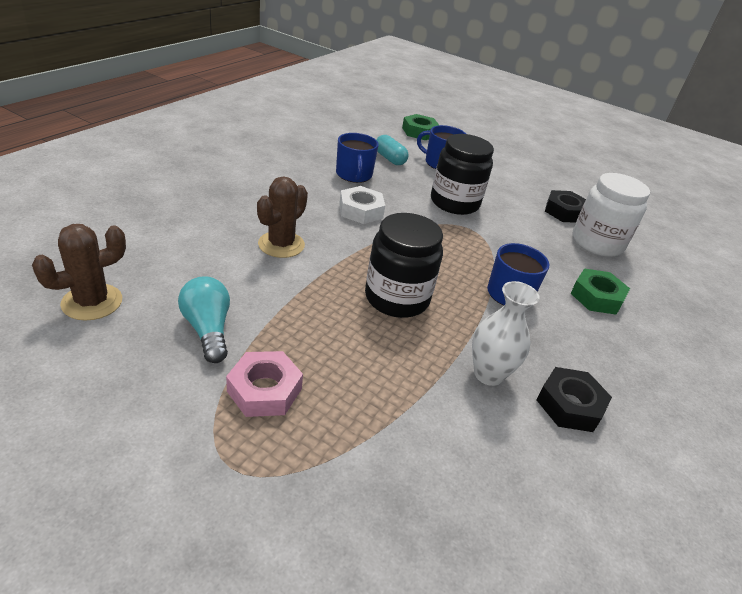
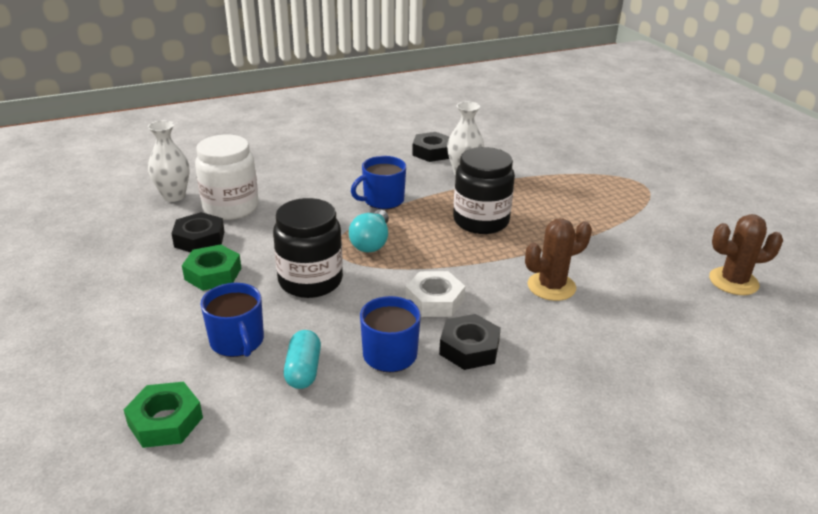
camera: 140 degrees left, 5 degrees down
(208, 329) = (642, 241): turquoise light bulb -> turquoise light bulb (371, 242)
(264, 390) = (613, 203): pink nut -> none
(310, 187) = (469, 348): none -> black nut
(596, 297) = (315, 180): green nut -> green nut (213, 274)
(648, 240) = (174, 196): none -> white vase

